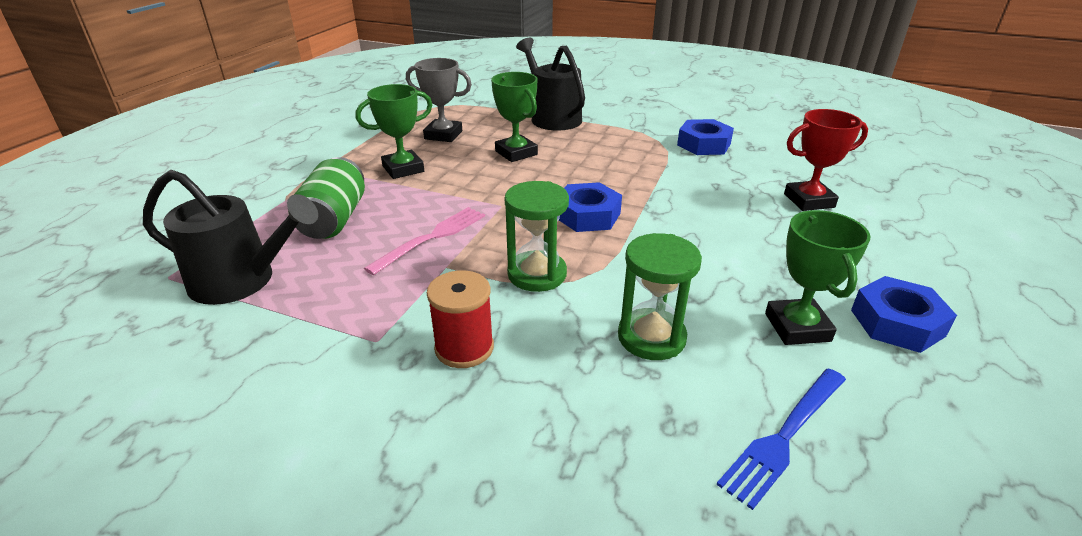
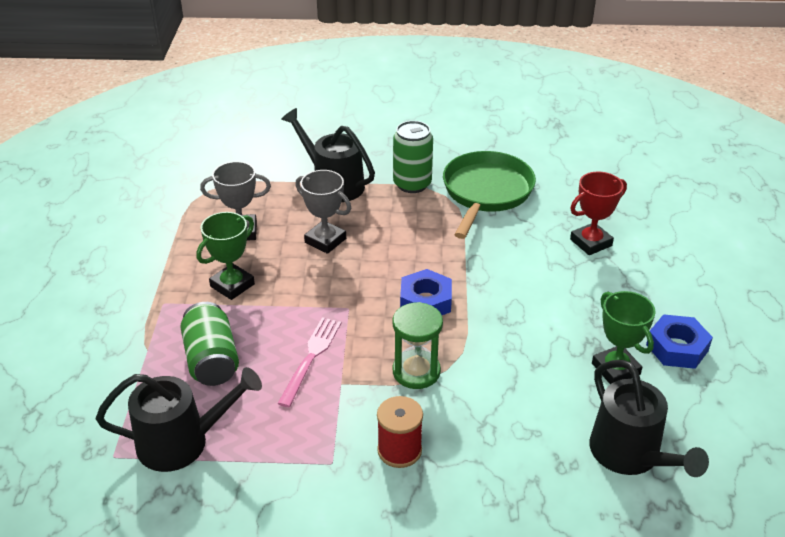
camera: 20 degrees left, 5 degrees up
(516, 153) = (325, 240): green trophy -> grey trophy
(629, 128) = (412, 184): none -> green can
(651, 337) = (523, 404): green hourglass -> none
(703, 144) = (486, 192): blue nut -> green pan
(784, 437) = (630, 454): blue fork -> black watering can

